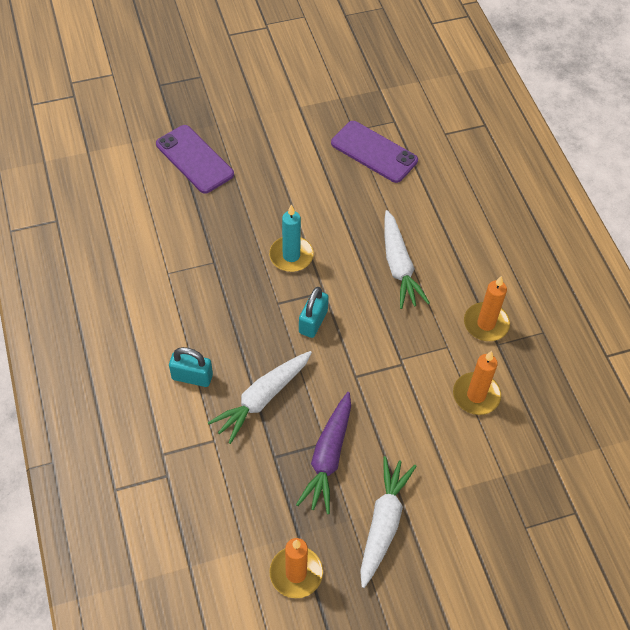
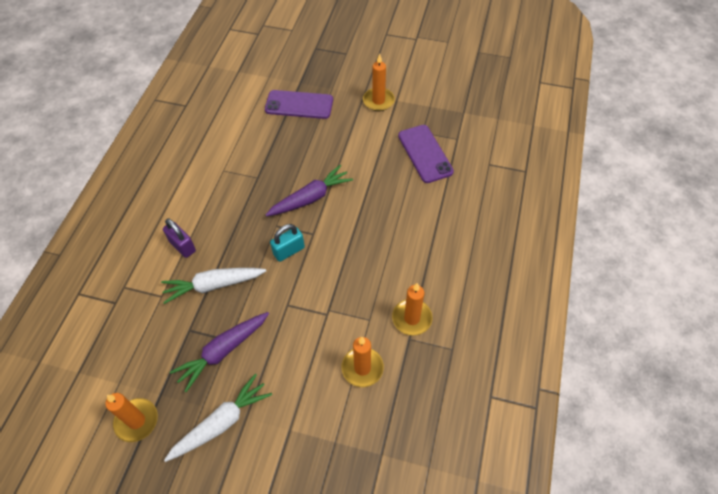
camera: 35 degrees right, 0 degrees up
(192, 377) = (182, 246): turquoise padlock -> purple padlock
(194, 159) = (299, 105): purple phone -> purple phone turned 75 degrees counterclockwise
(280, 116) = (378, 101): none -> orange candle
(291, 256) = (310, 198): turquoise candle -> purple carrot
(399, 266) = (379, 242): white carrot -> none

